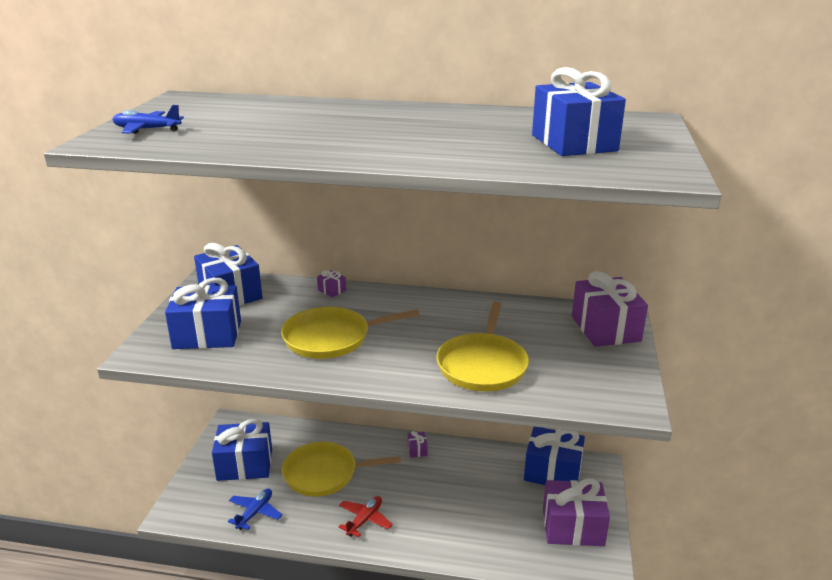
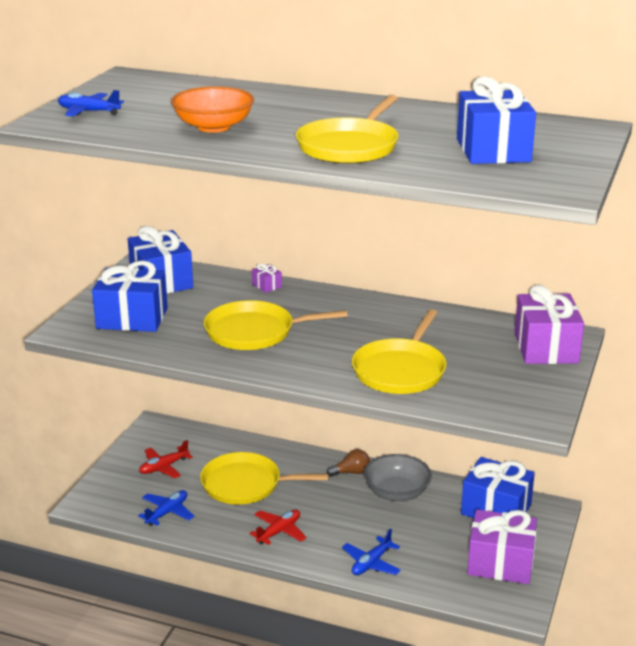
camera: 10 degrees right, 0 degrees up
(245, 464) = (164, 467): blue gift -> red plane
(283, 137) = (213, 127): none -> orange bowl
(417, 450) = (351, 472): purple gift -> brown light bulb
(431, 147) = (350, 146): none -> yellow pan
(457, 543) = (371, 563): none -> blue plane
(462, 465) = (396, 492): none -> grey bowl

